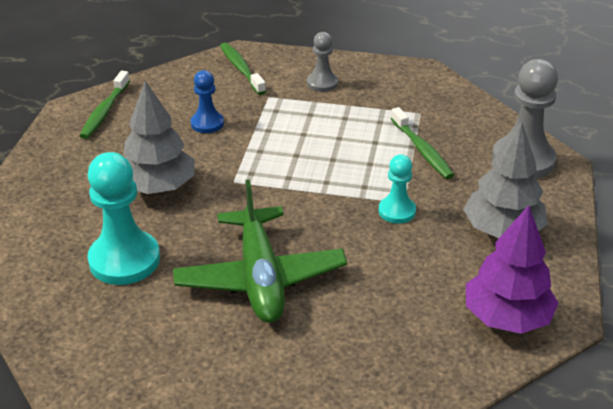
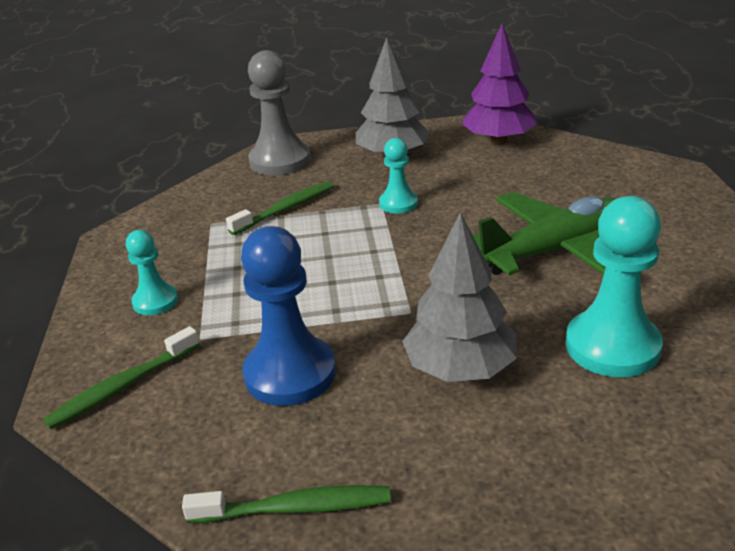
camera: 105 degrees left, 5 degrees down
(207, 123) = (290, 373): blue pawn -> blue pawn, size x1.78
(322, 83) = (155, 301): grey pawn -> turquoise pawn

